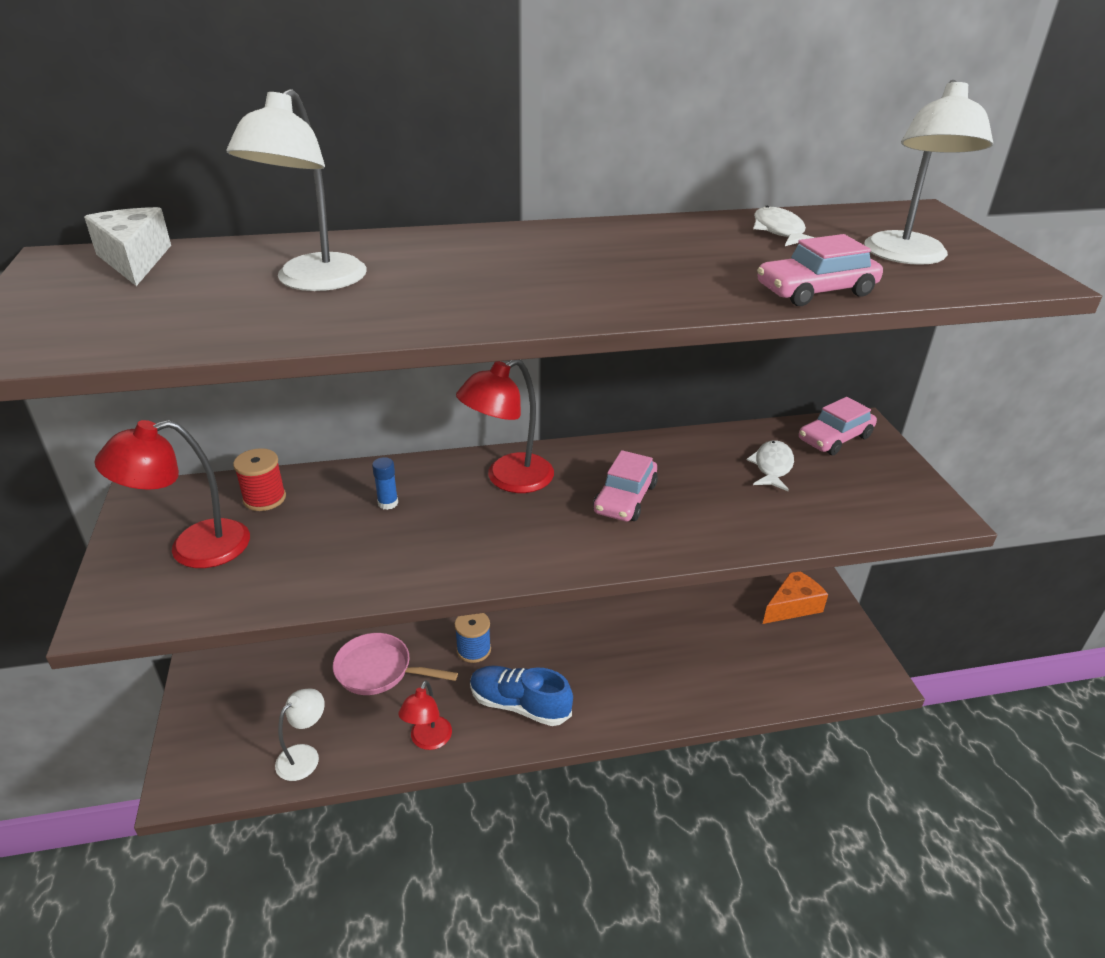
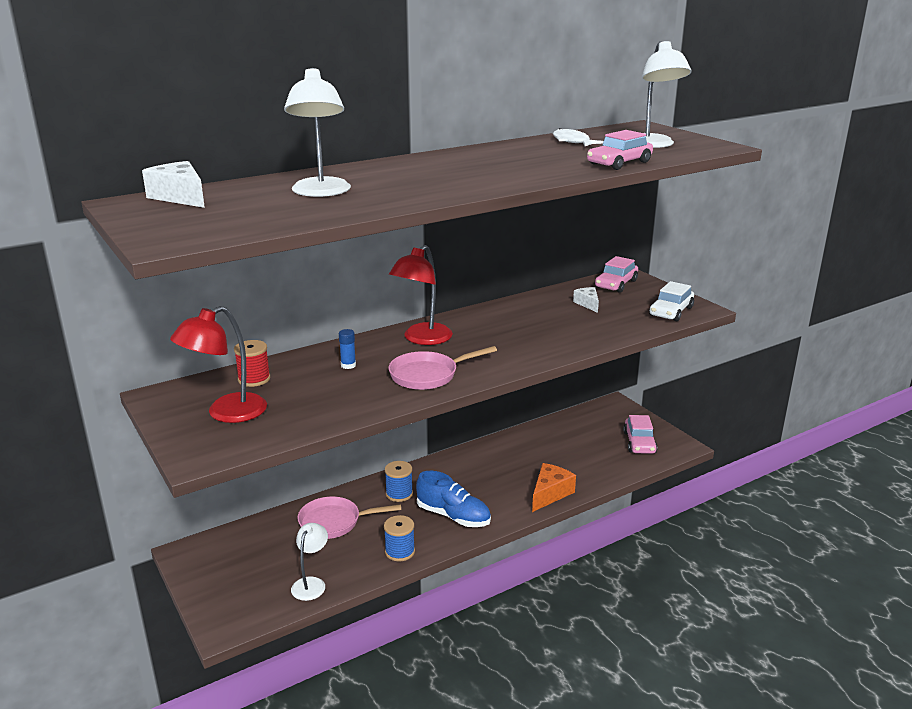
camera: 20 degrees left, 10 degrees down
(428, 740) = (400, 552): red lamp -> blue spool
(474, 547) = (428, 375): none -> pink pan
(519, 705) = (453, 516): blue shoe -> blue shoe turned 150 degrees counterclockwise
(625, 498) = (507, 335): pink car -> pink car (639, 442)
(772, 467) = (588, 304): white fish -> white cheese
(792, 606) = (606, 420): orange cheese -> orange cheese (550, 493)
(890, 509) = (671, 311): none -> white car

